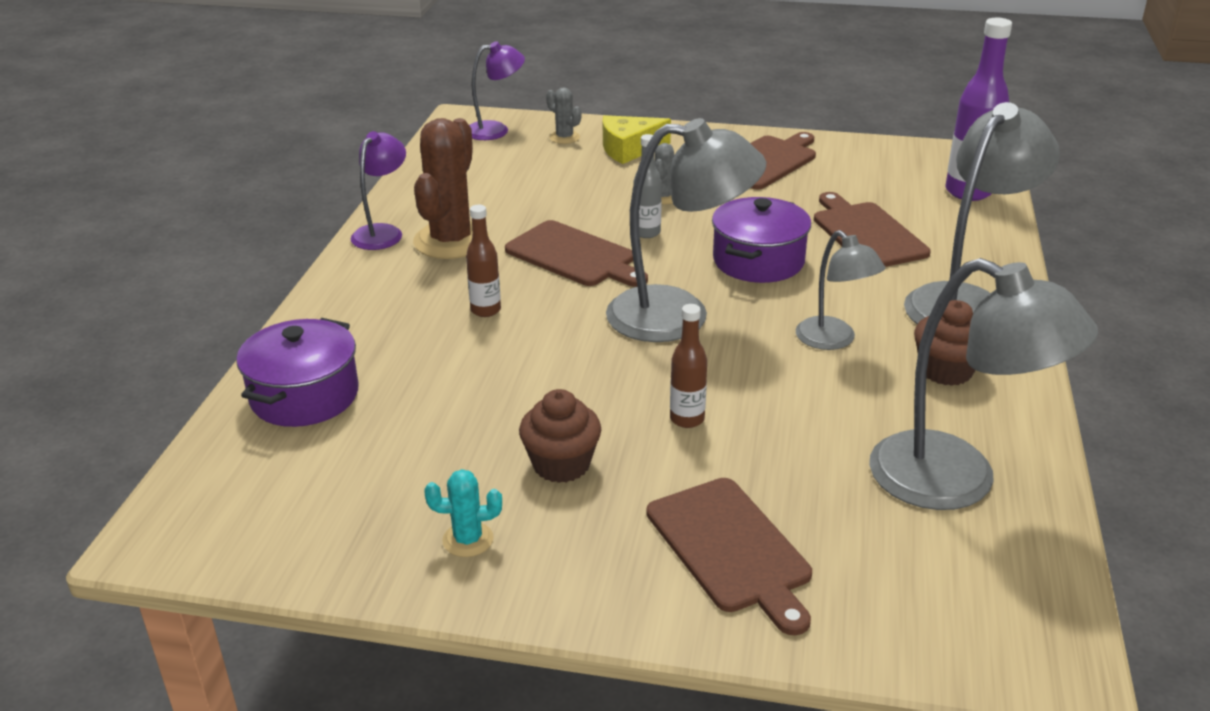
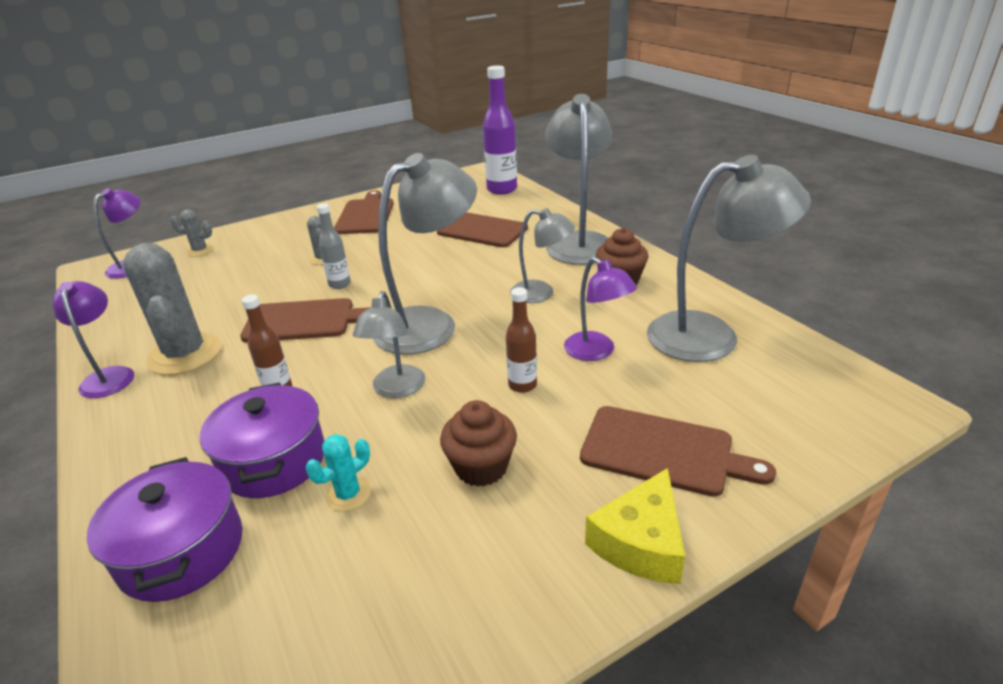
camera: 40 degrees left, 0 degrees up
(451, 241) = (185, 354): brown cactus -> grey cactus
(468, 540) = (487, 575): turquoise cactus -> turquoise cactus (348, 494)
(575, 361) = (396, 389): none -> grey lamp
(629, 149) = (260, 240): yellow cheese -> yellow cheese (641, 542)
(758, 261) = (436, 270): purple pot -> purple pot (273, 461)
(803, 429) = (596, 352): none -> purple lamp

